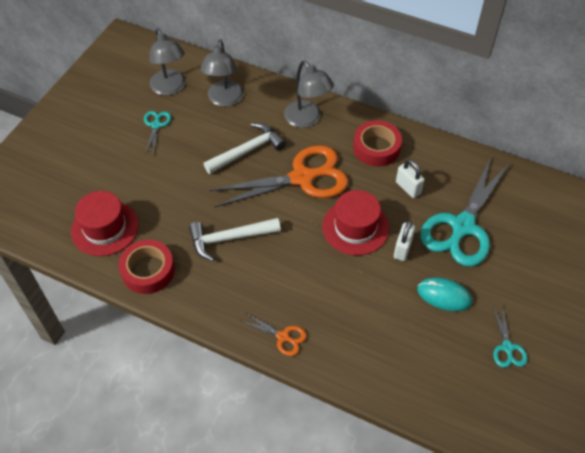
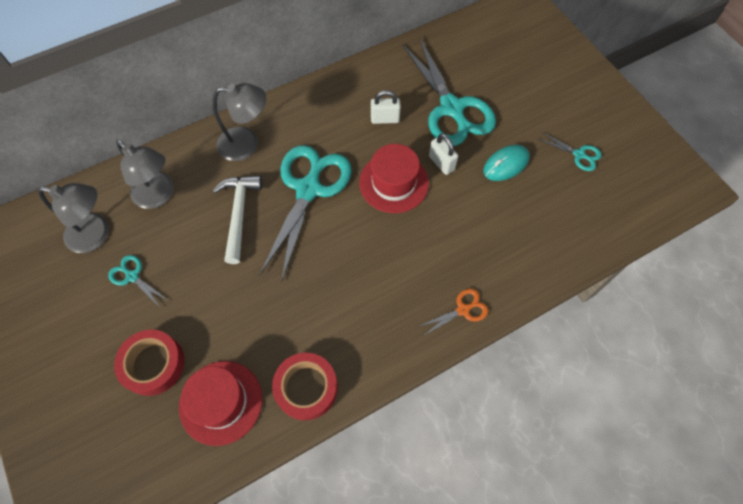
camera: 55 degrees left, 10 degrees up
(229, 239) = (326, 291): white hammer -> none
(302, 178) = (308, 189): orange scissors -> turquoise scissors
(376, 148) = (325, 113): red tape -> red tape (153, 364)

